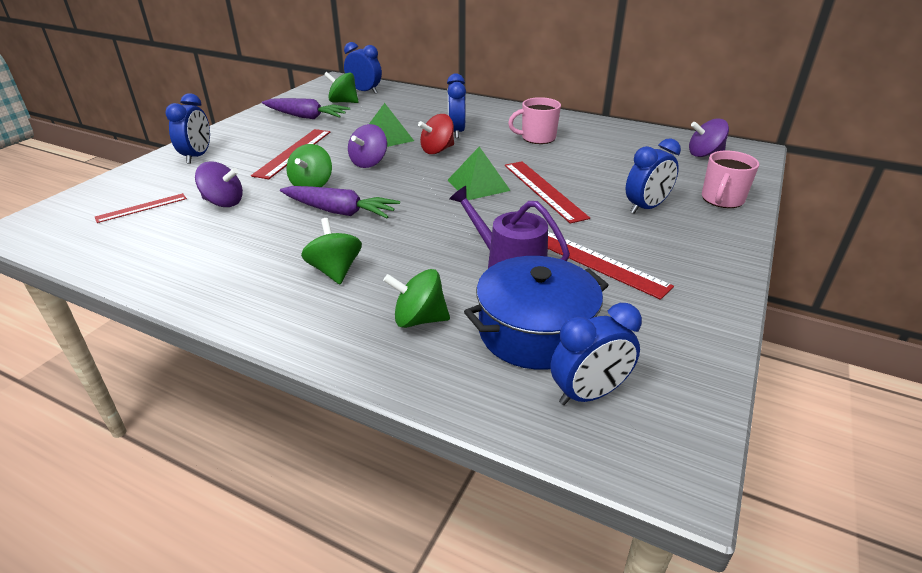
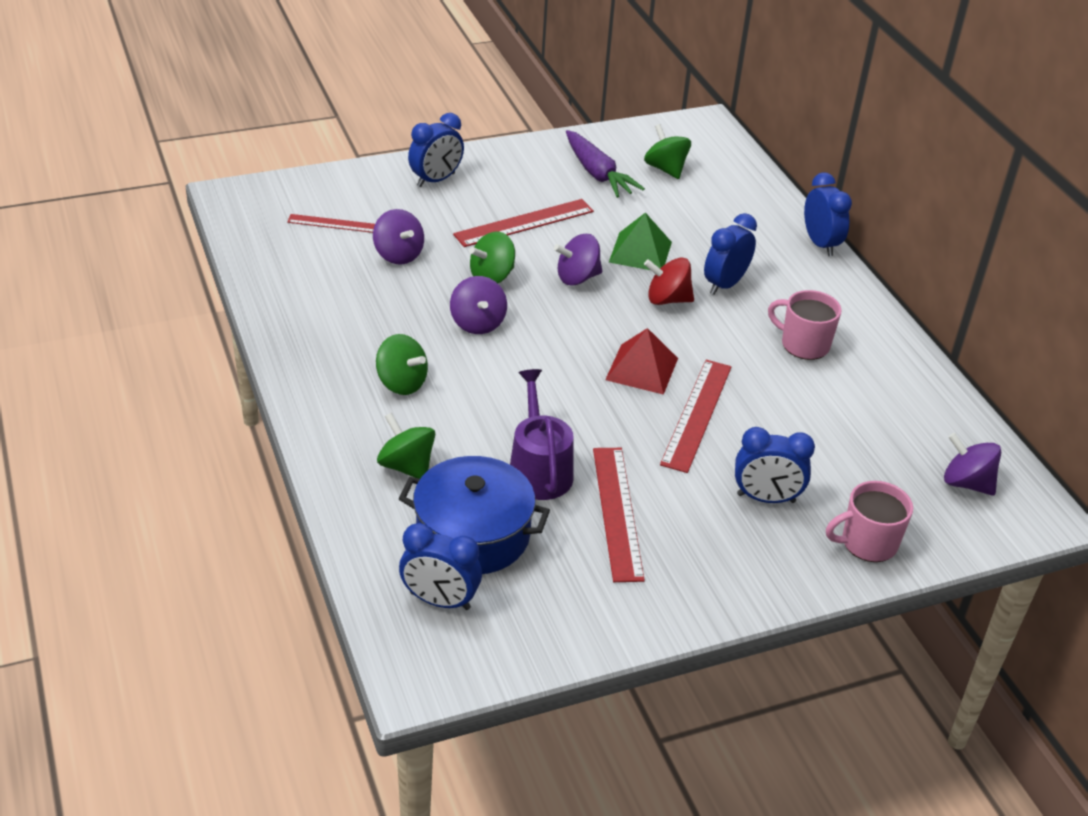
camera: 40 degrees right, 5 degrees up
(335, 271) = (401, 383): green spinning top -> green spinning top turned 105 degrees clockwise
(339, 211) = (477, 323): purple carrot -> purple spinning top
(364, 91) = (712, 162): blue clock -> blue clock (820, 244)
(478, 185) = (641, 369): green pyramid -> red pyramid

